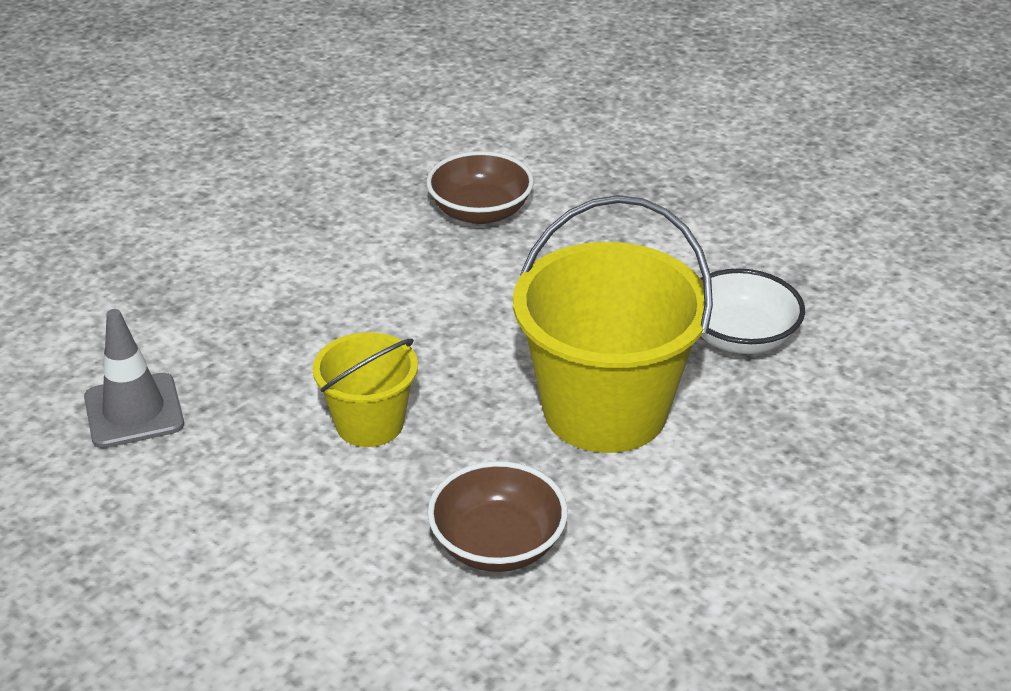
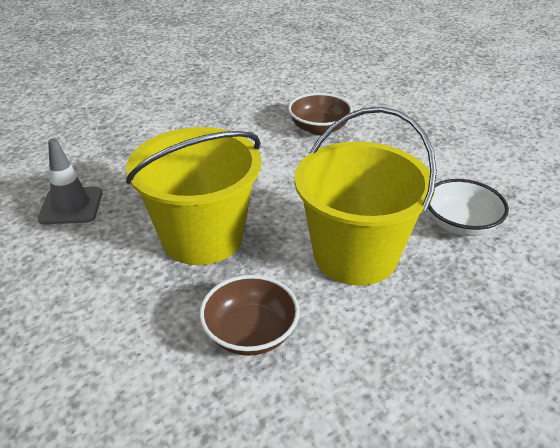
camera: 15 degrees right, 0 degrees up
(369, 423) = (202, 237): yellow bucket -> yellow bucket, size x1.85

